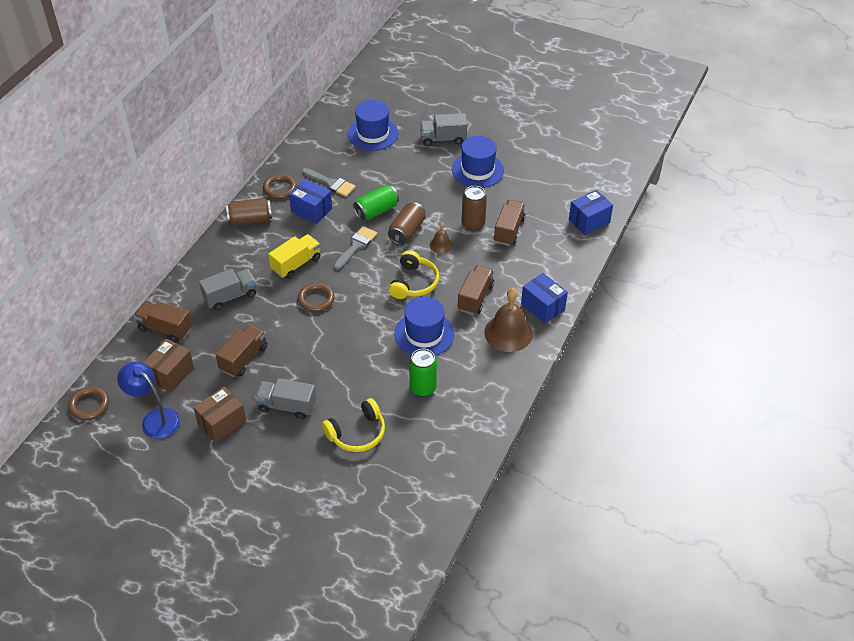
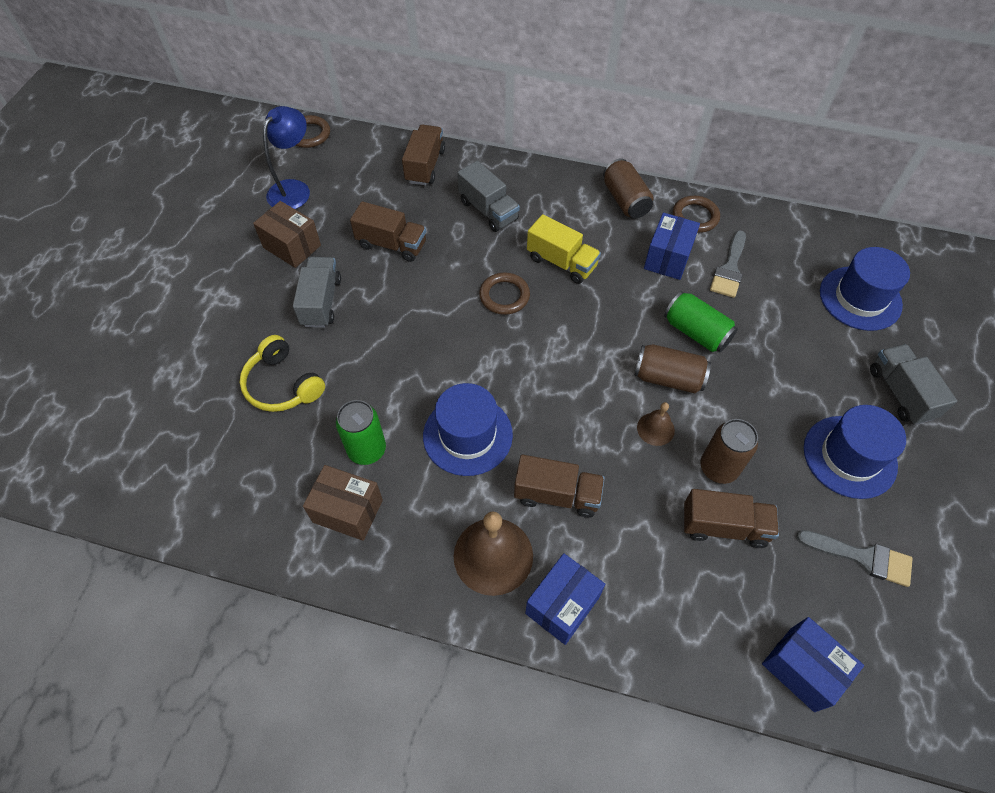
camera: 80 degrees right, 10 degrees up
(171, 374) = (359, 186): brown box -> brown box (348, 511)
(356, 246) = (616, 321): grey brush -> grey brush (862, 557)
(414, 283) = (565, 405): yellow headphones -> none

